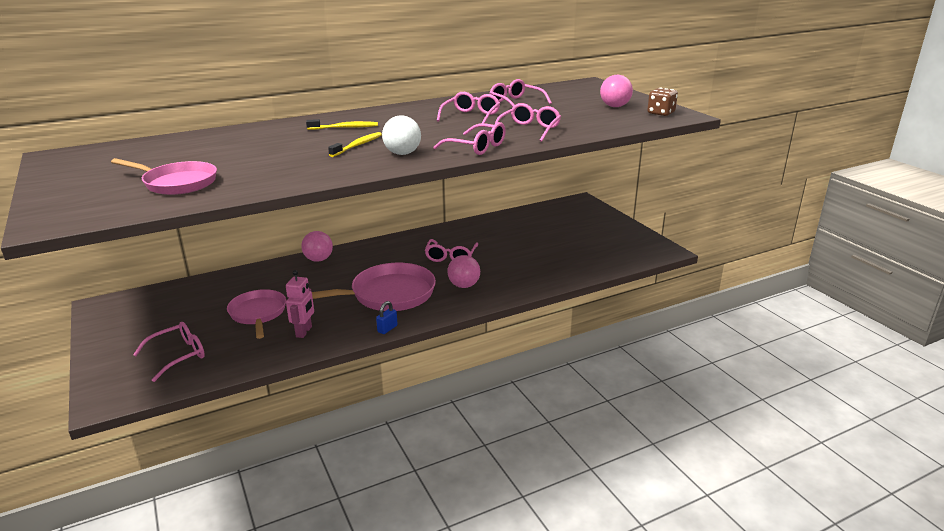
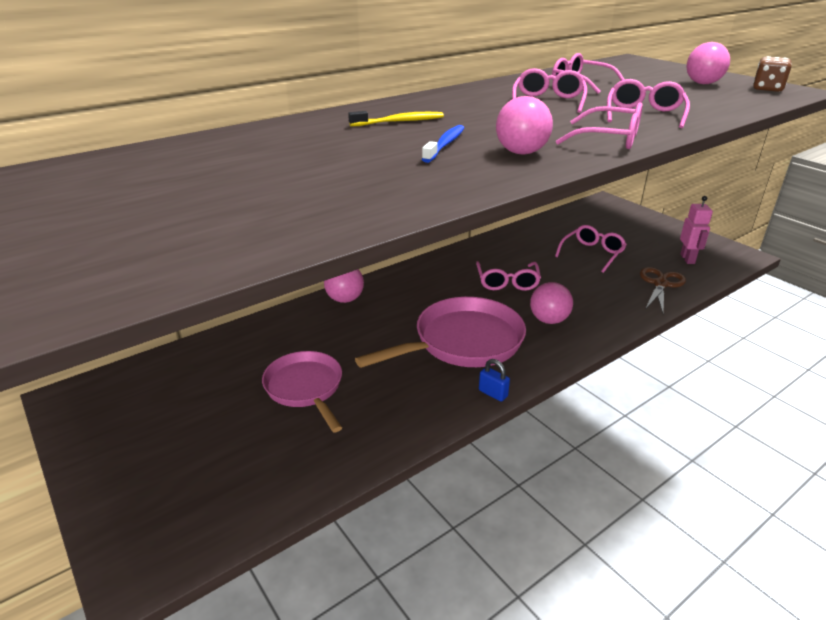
camera: 10 degrees left, 5 degrees up
(177, 183) = (222, 218): pink pan -> none
(178, 355) = (220, 471): pink glasses -> pink glasses (592, 254)
(304, 332) = (384, 410): pink robot -> pink robot (687, 259)
(357, 145) = (445, 145): yellow toothbrush -> blue toothbrush
(387, 329) = (493, 393): blue padlock -> blue padlock turned 75 degrees counterclockwise
(402, 153) = (521, 153): white ball -> pink ball
(574, 267) = (660, 284): none -> brown scissors

